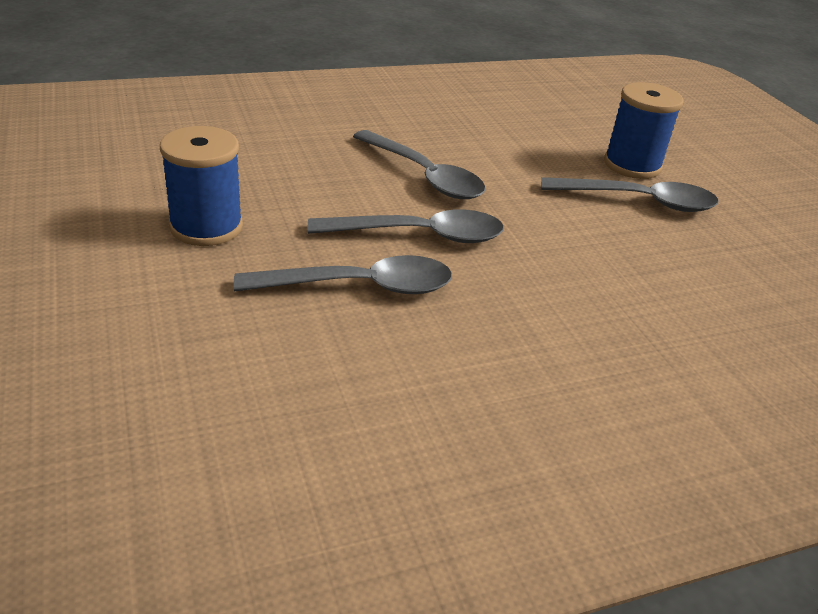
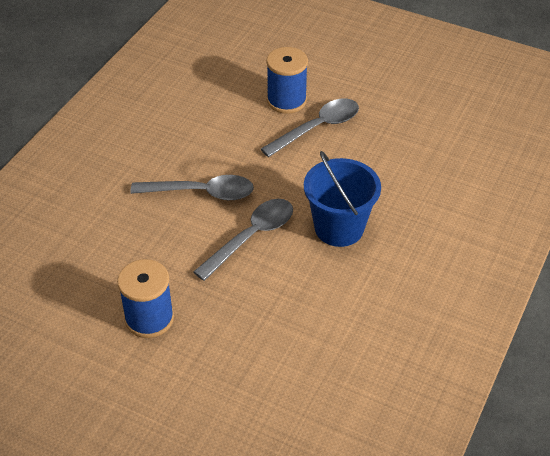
camera: 40 degrees left, 10 degrees up
(359, 287) = (266, 291): grey spoon -> none
(537, 291) = (339, 228): none -> blue bucket

